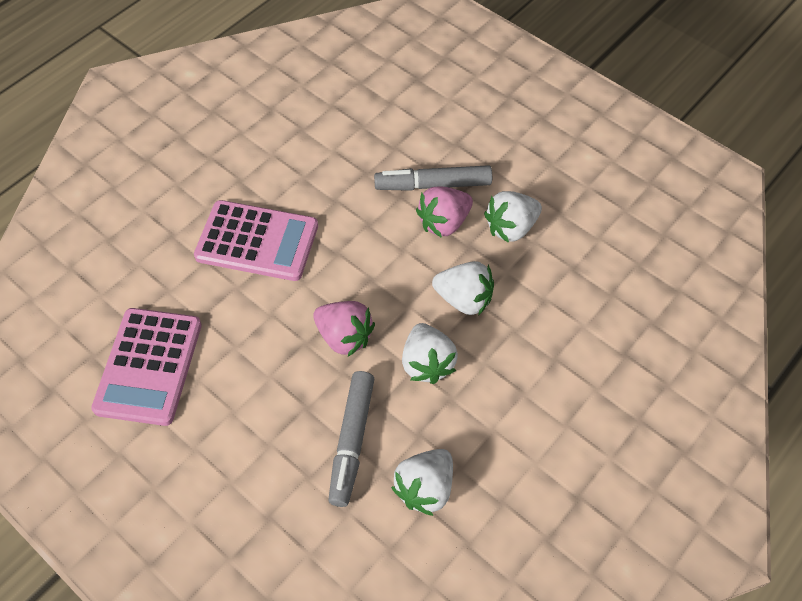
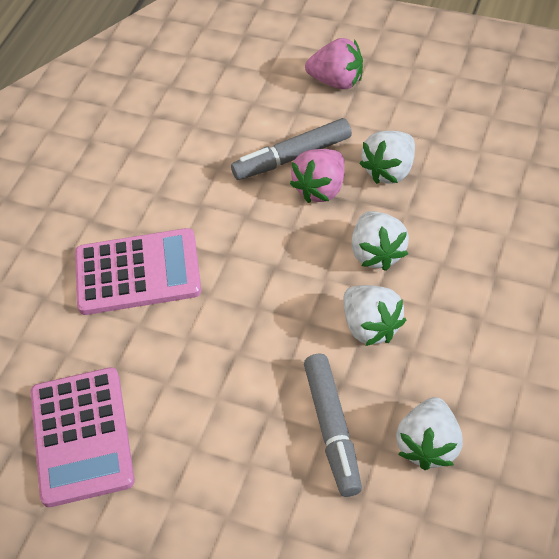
camera: 15 degrees left, 5 degrees down
(344, 337) = (275, 332): pink strawberry -> pink strawberry (337, 81)
(464, 299) = (377, 253): white strawberry -> white strawberry turned 75 degrees clockwise

